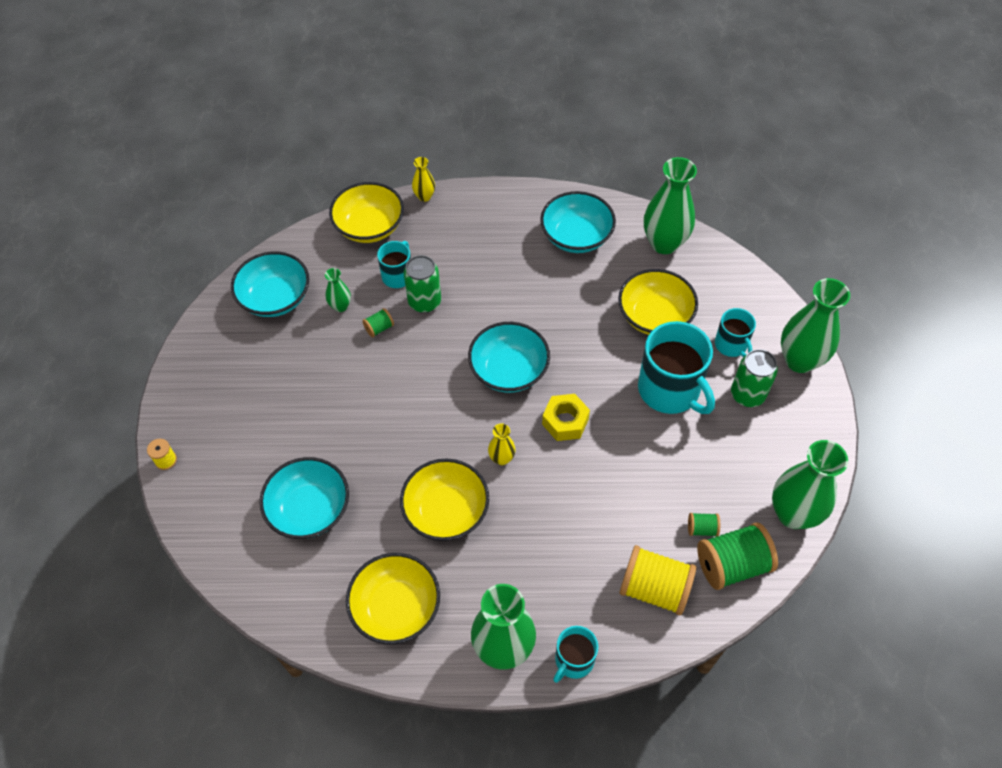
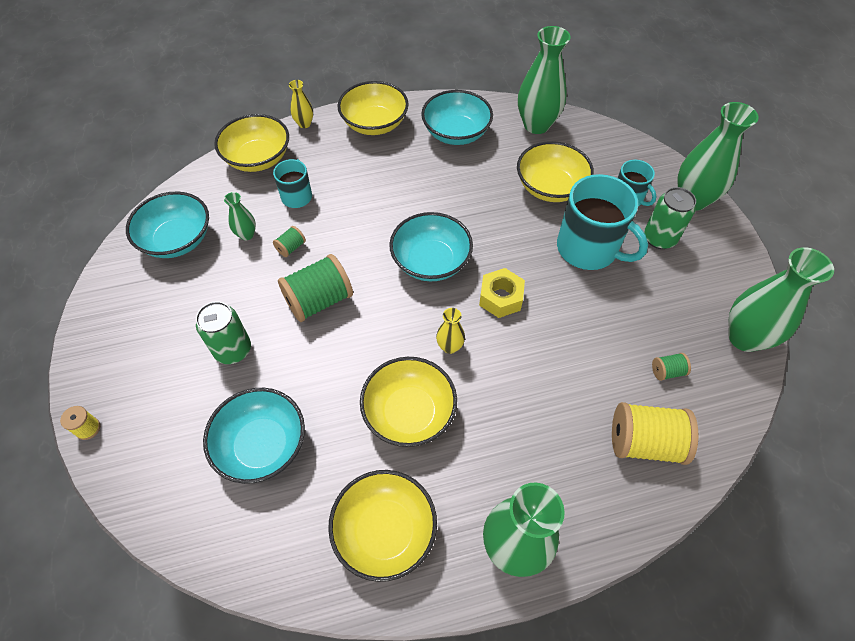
camera: 15 degrees left, 0 degrees up
(424, 302) = (330, 215): green can -> green can (233, 350)
(495, 210) = (374, 124): none -> yellow bowl
(573, 660) = (591, 541): turquoise mug -> none
(732, 565) = (709, 400): green spool -> green spool (319, 300)

